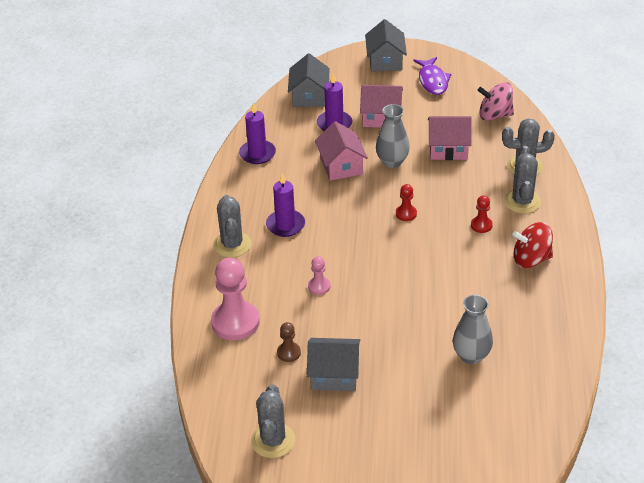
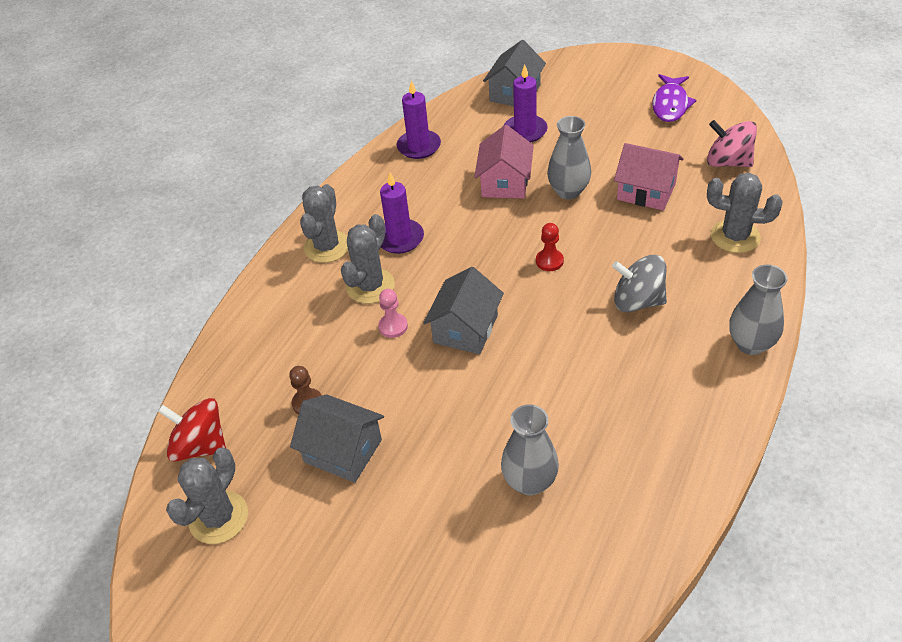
camera: 25 degrees right, 5 degrees up
(235, 322) = (272, 344): pink pawn -> none
(381, 117) = (584, 135): pink house -> none
(385, 61) = (625, 70): grey house -> grey house (465, 329)
(481, 225) = (637, 301): red pawn -> grey spinning top
(522, 201) = (708, 283): grey cactus -> grey cactus (370, 286)
(531, 259) = (681, 366): red spinning top -> red spinning top (200, 445)
(568, 233) = (750, 344): none -> grey vase

